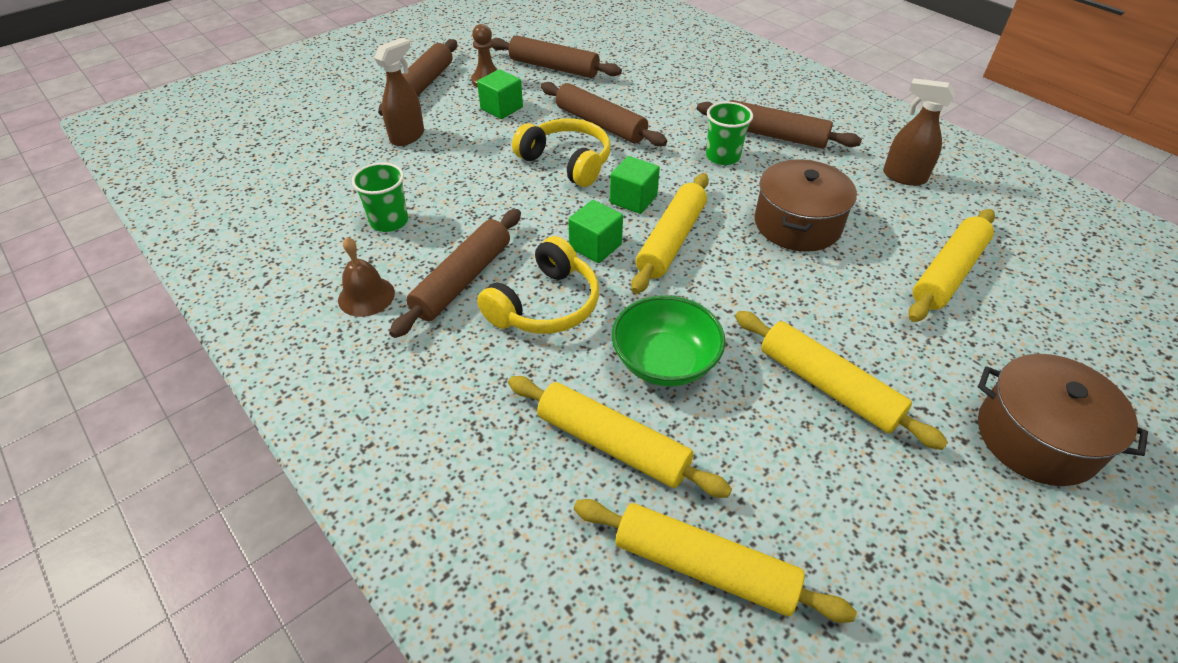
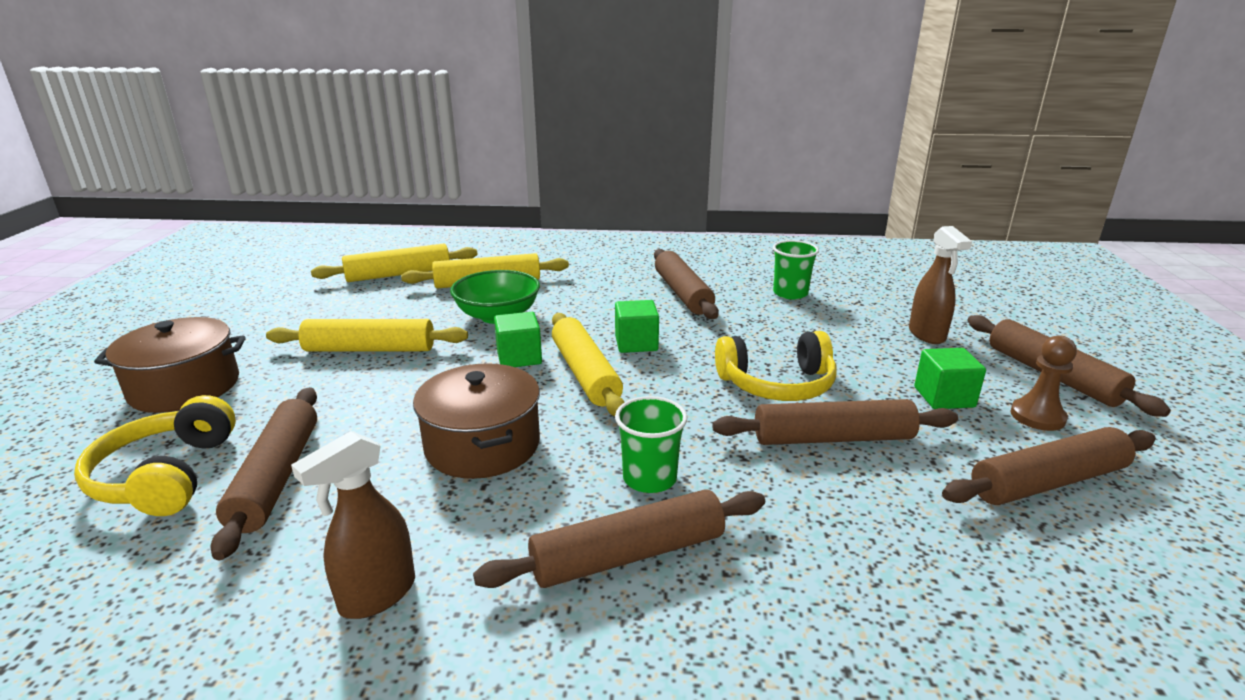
camera: 135 degrees right, 20 degrees down
(366, 296) = (715, 268): brown bell -> none
(545, 305) = (612, 305): yellow headphones -> yellow headphones (165, 476)
(633, 199) = (665, 386): green cube -> green cube (519, 357)
(903, 177) = (377, 595): brown spray bottle -> brown spray bottle turned 150 degrees clockwise
(948, 273) = (276, 477): yellow rolling pin -> brown rolling pin

